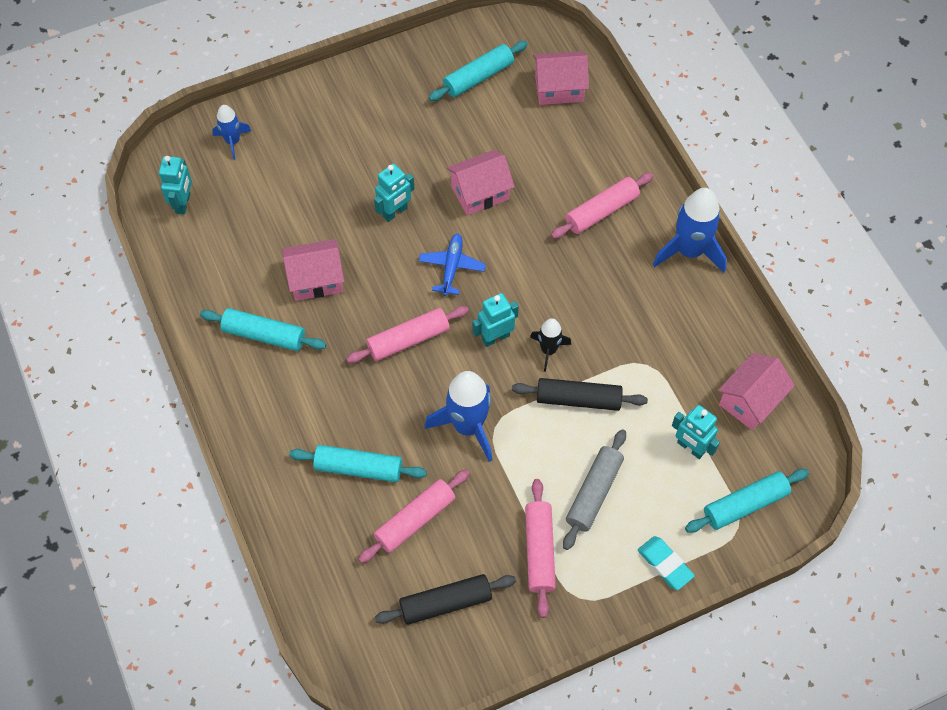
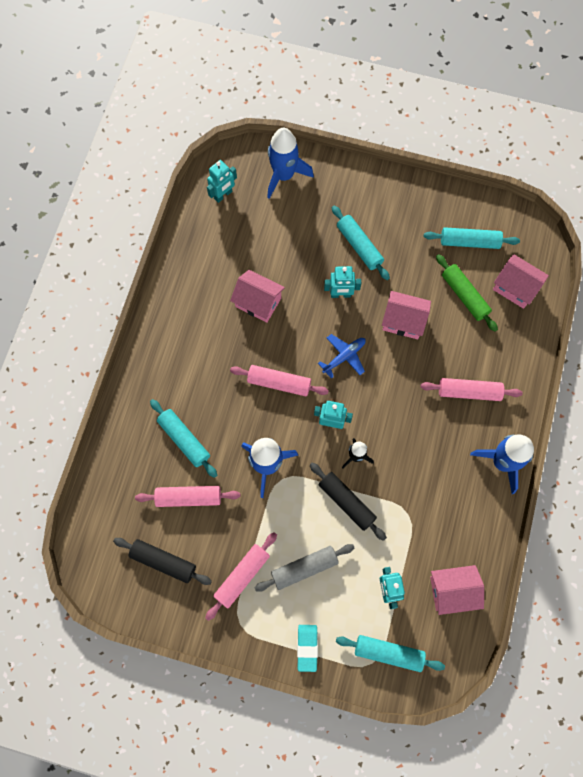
camera: 40 degrees right, 10 degrees up
(233, 141) = (284, 175): blue rocket -> blue rocket, size x1.78
(264, 335) = (200, 315): turquoise rolling pin -> turquoise rolling pin (359, 246)
(518, 128) = (464, 295): none -> green rolling pin

